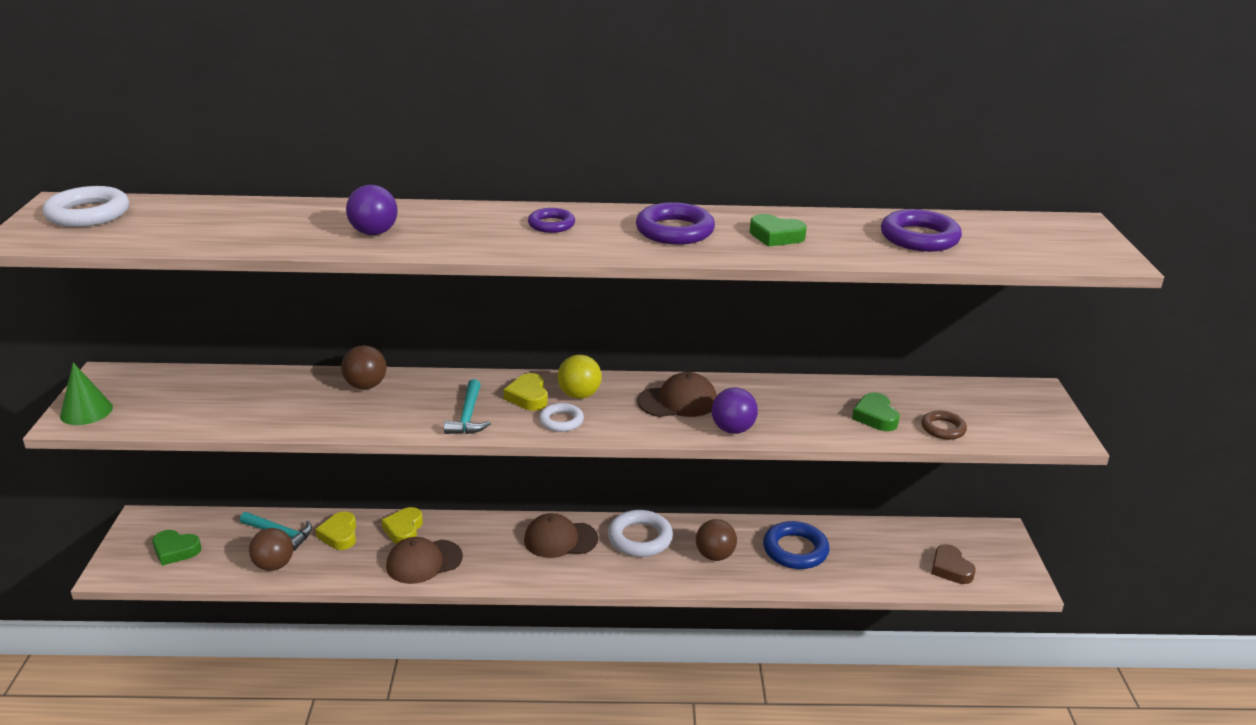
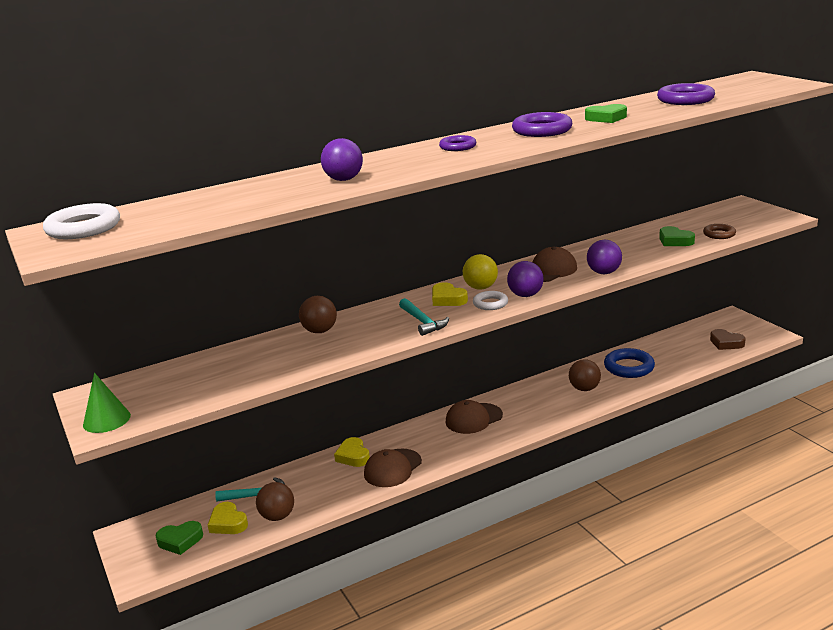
camera: 25 degrees left, 5 degrees down
(339, 535) = (307, 478): yellow heart -> yellow heart (228, 523)
(610, 425) = (525, 295): none -> purple ball
(640, 538) = (526, 398): white ring -> none

